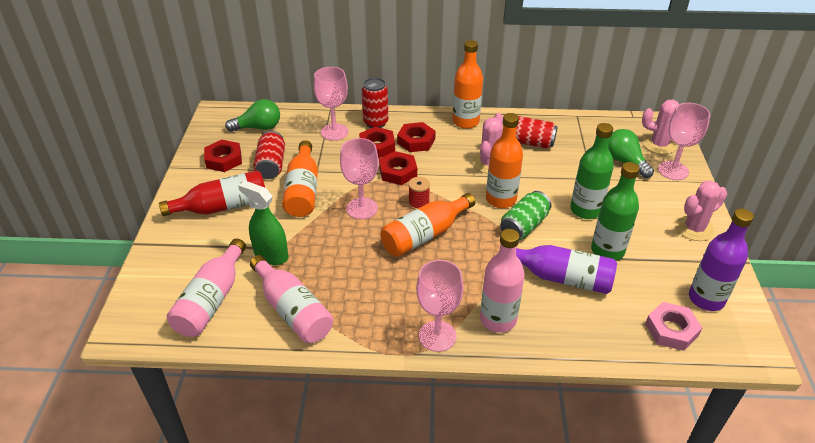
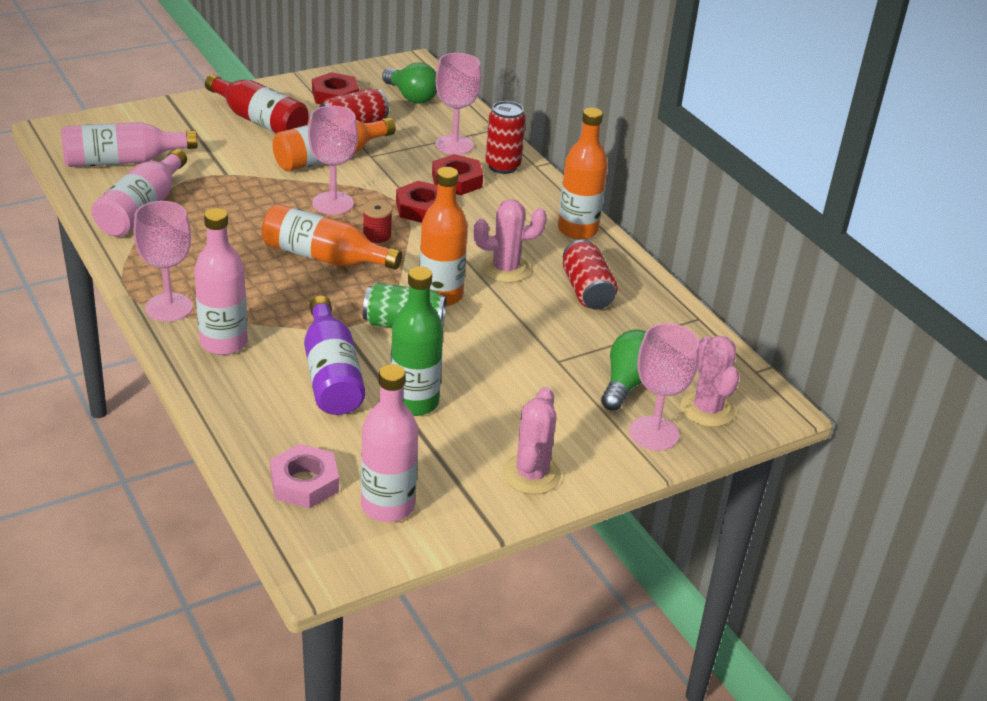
camera: 55 degrees right, 5 degrees down
(271, 255) = (211, 172): green spray bottle -> none
(416, 141) = (496, 204): red nut -> none
(585, 210) = (482, 368): green bottle -> none
(694, 229) = (531, 474): pink cactus -> pink cactus turned 75 degrees clockwise
(706, 299) = (387, 506): purple bottle -> pink bottle

